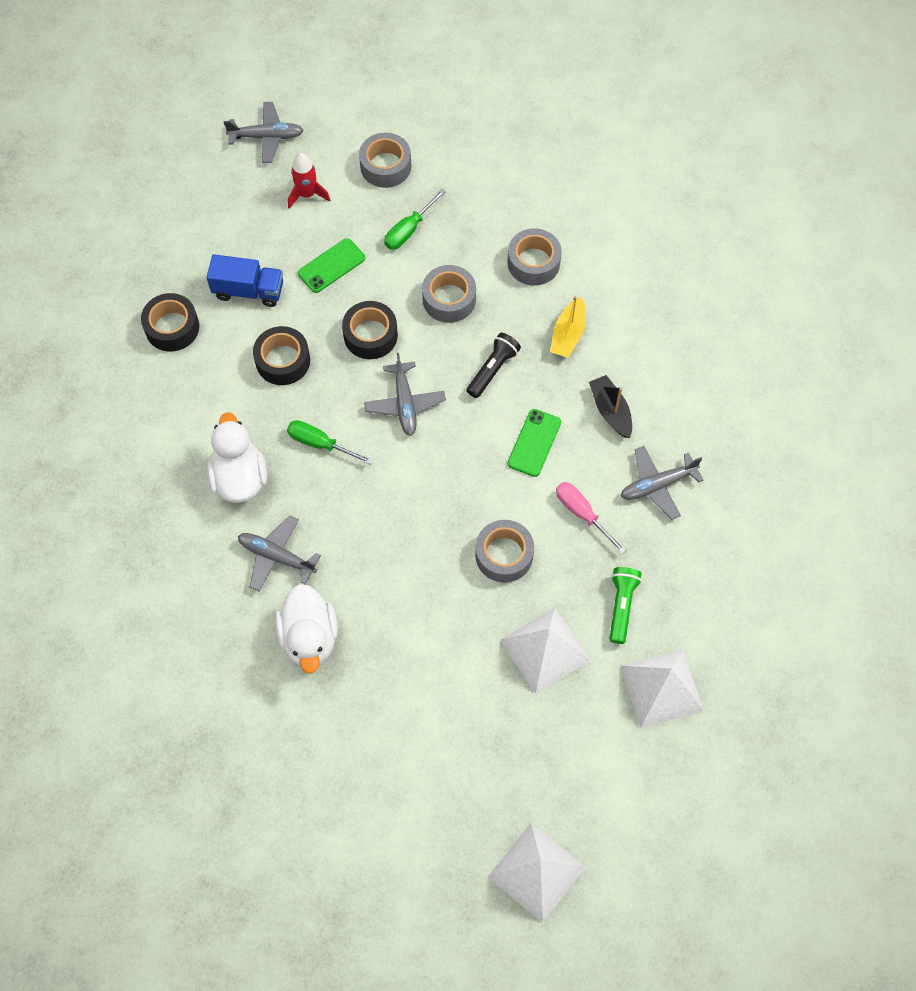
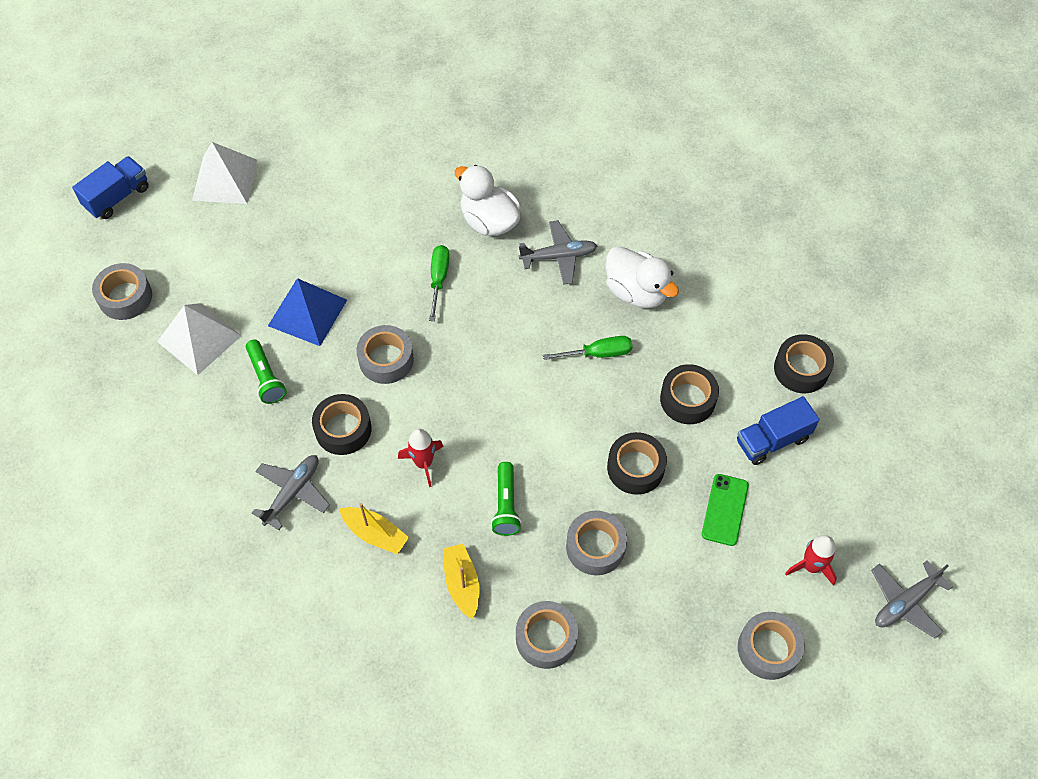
camera: 145 degrees right, 5 degrees down
(405, 403) = (557, 428): grey plane -> none
(409, 230) = (688, 593): green screwdriver -> green screwdriver (438, 279)
(492, 370) = (506, 505): black flashlight -> green flashlight
(534, 443) = (423, 463): green phone -> red rocket
(545, 649) = (307, 313): white pyramid -> blue pyramid
(582, 514) = (343, 429): pink screwdriver -> black tape
(610, 411) = (375, 534): black boat -> yellow boat
(662, 926) = (117, 197): none -> blue truck
(711, 785) = (125, 297): none -> grey tape

